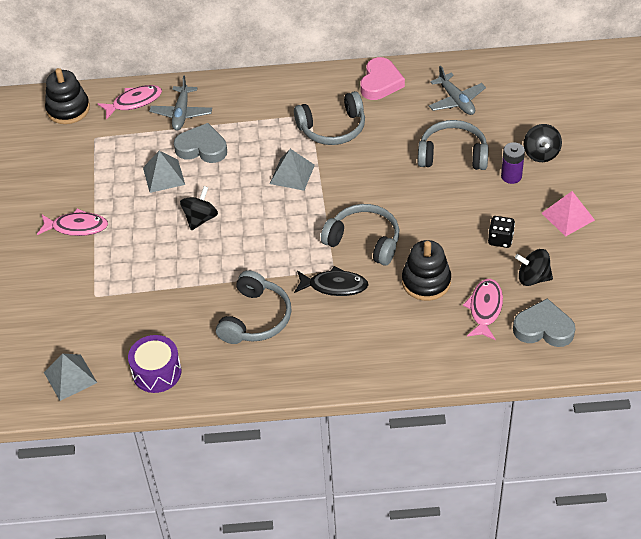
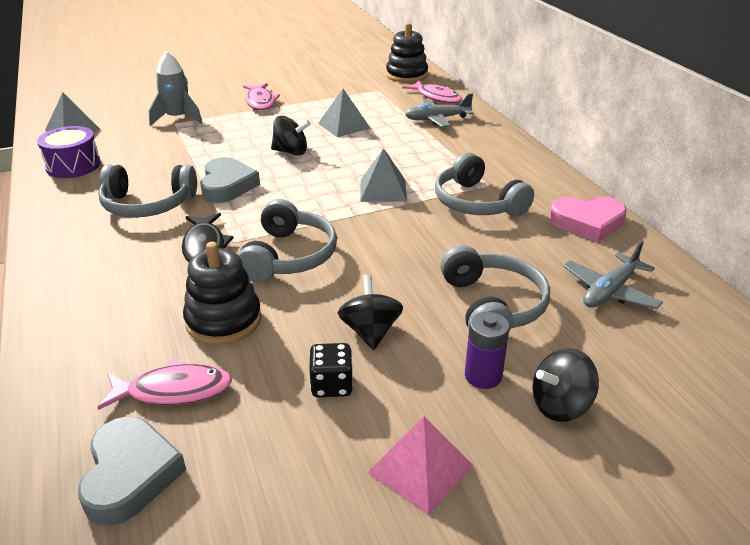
camera: 70 degrees right, 15 degrees down
(84, 293) = (177, 118): none -> grey rocket
(202, 148) = (394, 136): grey heart -> grey heart (227, 185)
(533, 278) = (251, 441): black spinning top -> black spinning top (370, 332)

